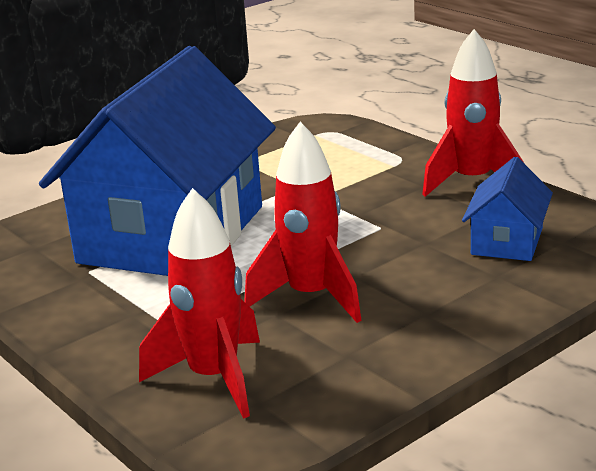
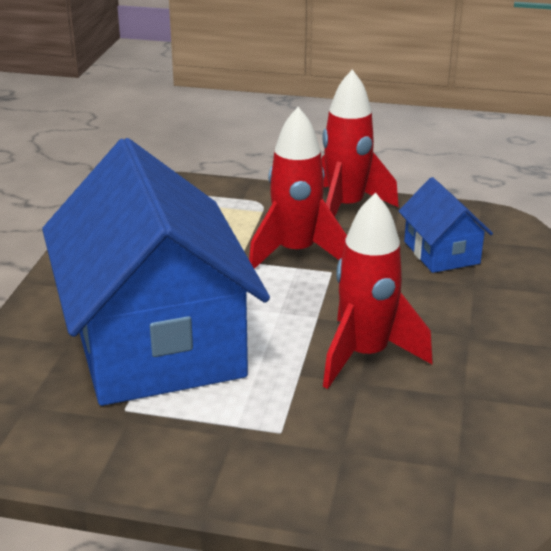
camera: 40 degrees left, 5 degrees up
(214, 378) = (394, 464): red rocket -> red rocket (296, 253)

